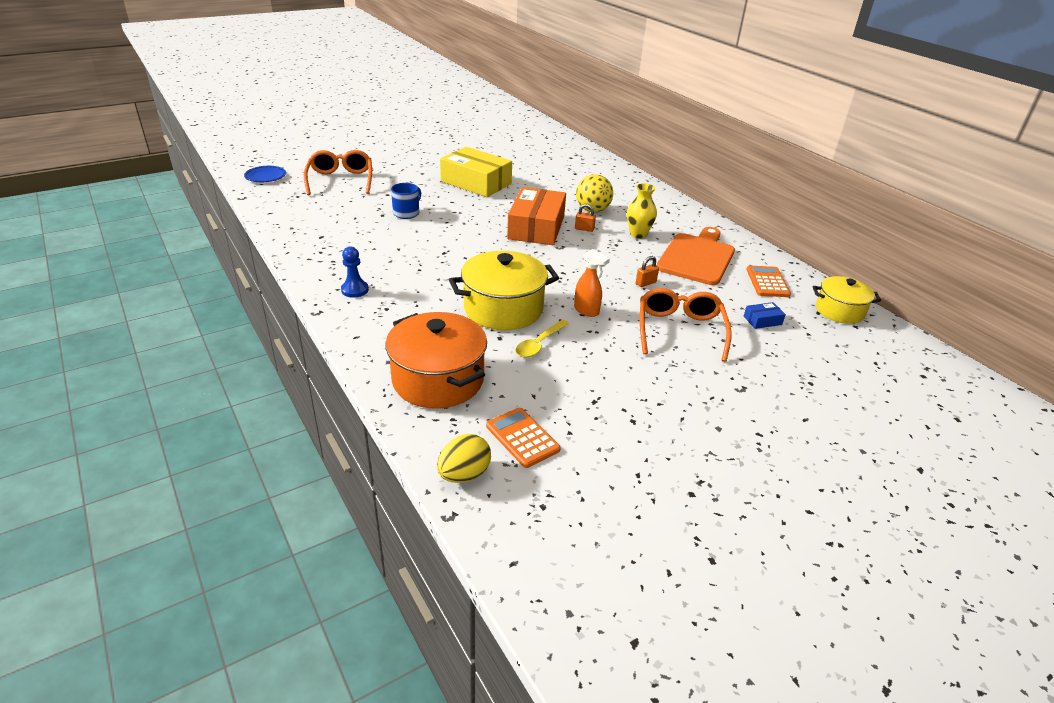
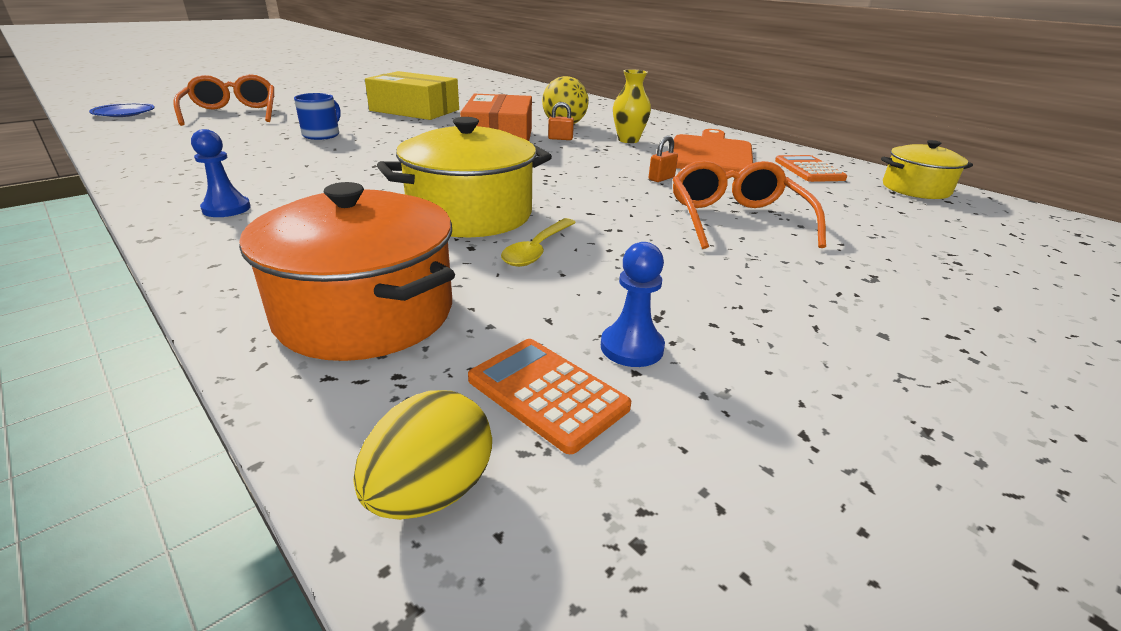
camera: 10 degrees left, 5 degrees down
(572, 418) = (631, 347): none -> blue pawn
(586, 311) = (595, 209): orange spray bottle -> none
(762, 320) = (834, 203): blue box -> none

